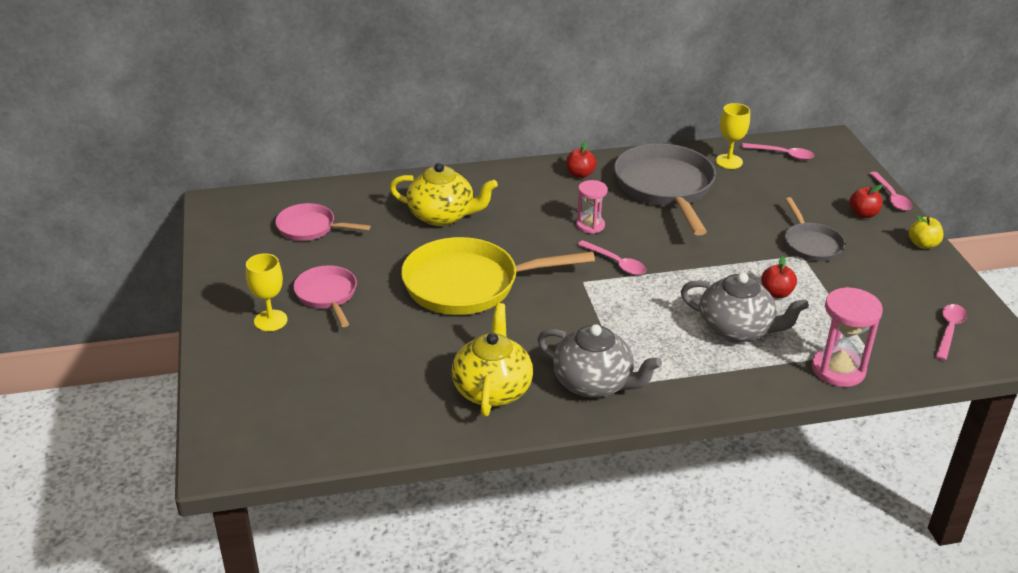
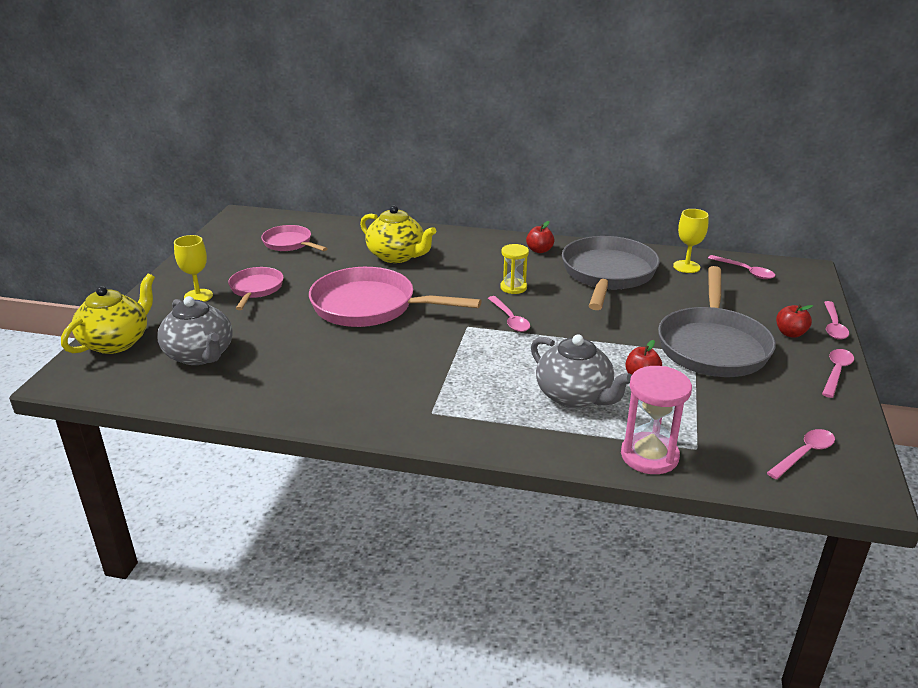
camera: 25 degrees right, 5 degrees down
(468, 284) = (370, 306): yellow pan -> pink pan
(492, 389) = (313, 385): yellow teapot -> yellow teapot (116, 342)
(590, 225) = (513, 287): pink hourglass -> yellow hourglass
(594, 383) = (402, 404): grey teapot -> grey teapot (200, 355)
(811, 244) = (712, 346): grey pan -> grey pan, size x1.84
(923, 244) = (836, 372): yellow apple -> pink spoon

